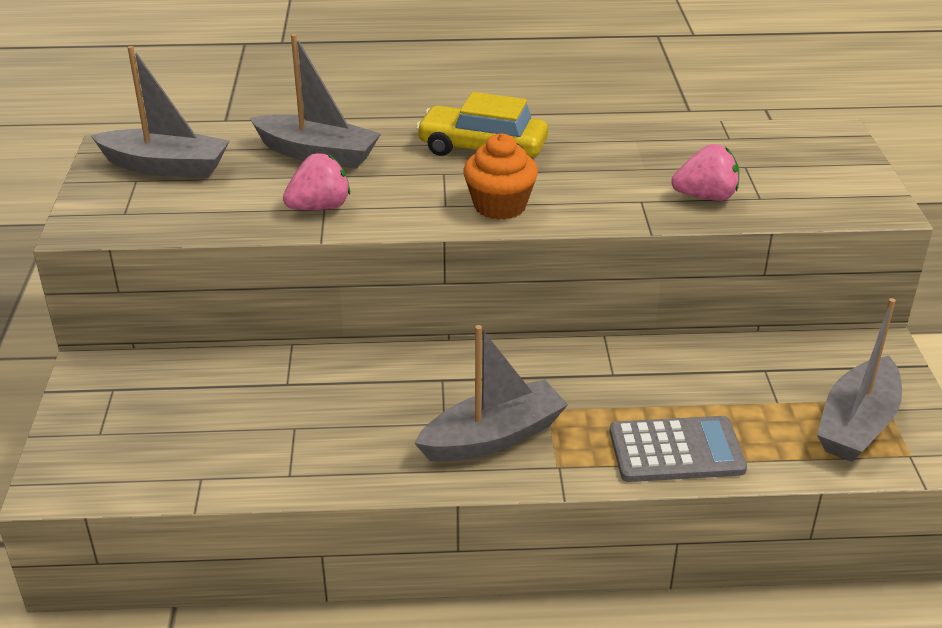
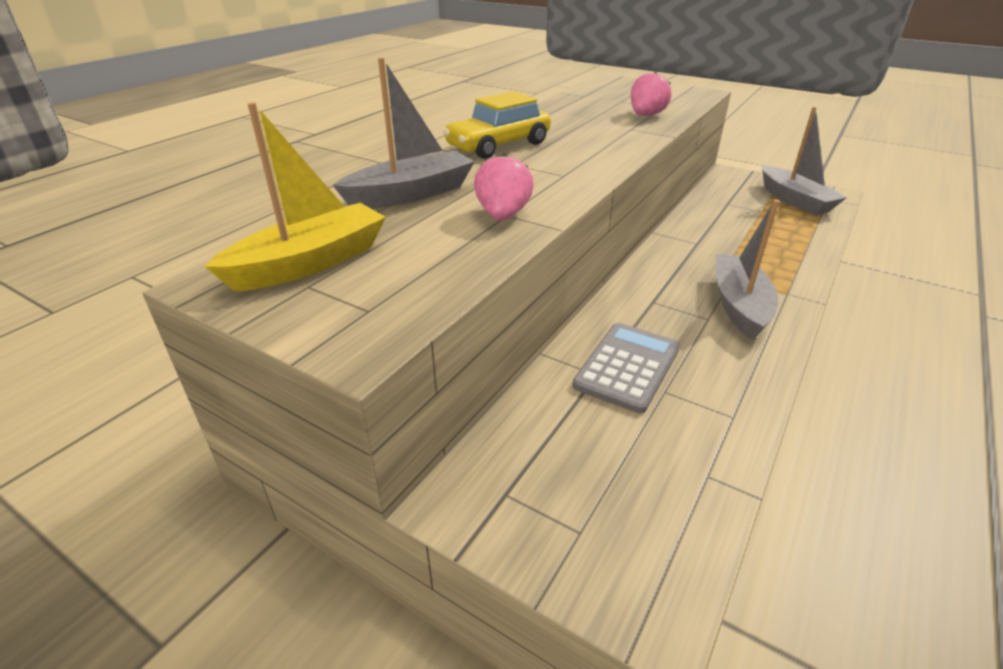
camera: 55 degrees left, 0 degrees up
(165, 166) = (309, 263): grey boat -> yellow boat
(500, 206) = (587, 161): orange cupcake -> none
(676, 451) = (792, 251): grey calculator -> grey calculator (627, 367)

